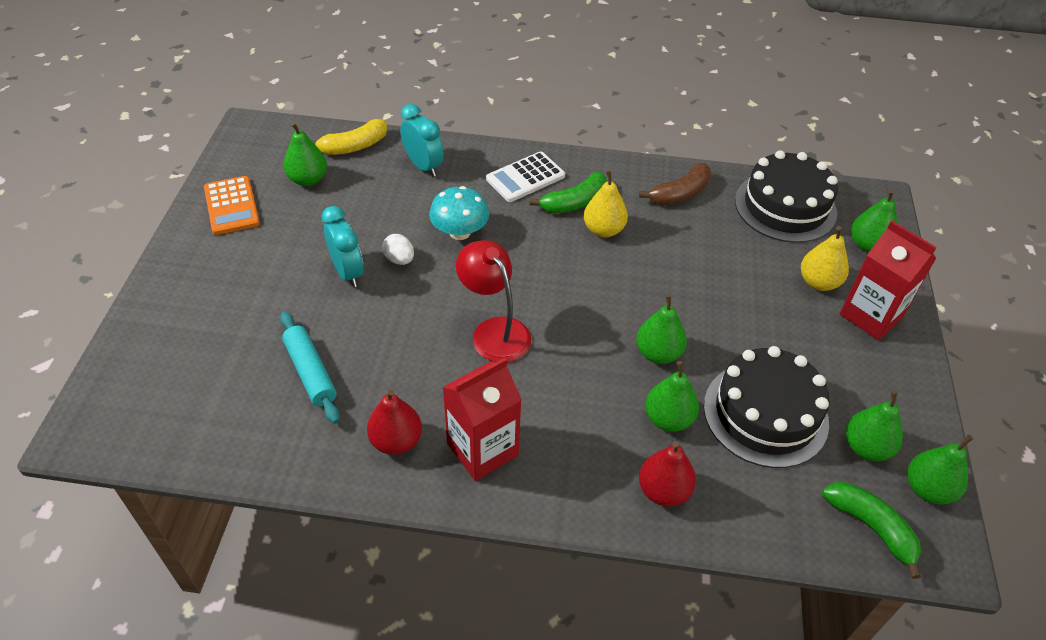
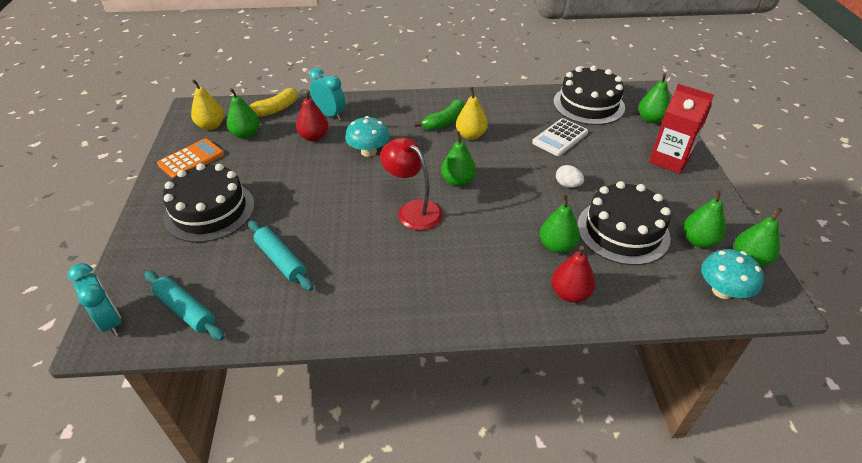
camera: 10 degrees left, 5 degrees down
(184, 419) = (186, 310): none -> turquoise rolling pin
(232, 206) = (191, 159): orange calculator -> orange calculator turned 105 degrees counterclockwise
(239, 286) = (210, 211): none -> black cake
(348, 272) = (292, 189): turquoise clock -> turquoise clock (111, 321)
(396, 441) = (360, 296): red pear -> red pear (314, 137)
(399, 259) = (329, 175): white egg -> white egg (567, 185)
(482, 449) = (428, 290): red carton -> none
(525, 178) = (405, 112): white calculator -> white calculator (560, 138)
(658, 353) = (535, 205): green pear -> green pear (458, 181)
(680, 193) = (515, 106): brown banana -> none
(818, 282) = (627, 145): yellow pear -> yellow pear (211, 126)
(871, 527) = (722, 291): green banana -> turquoise mushroom

